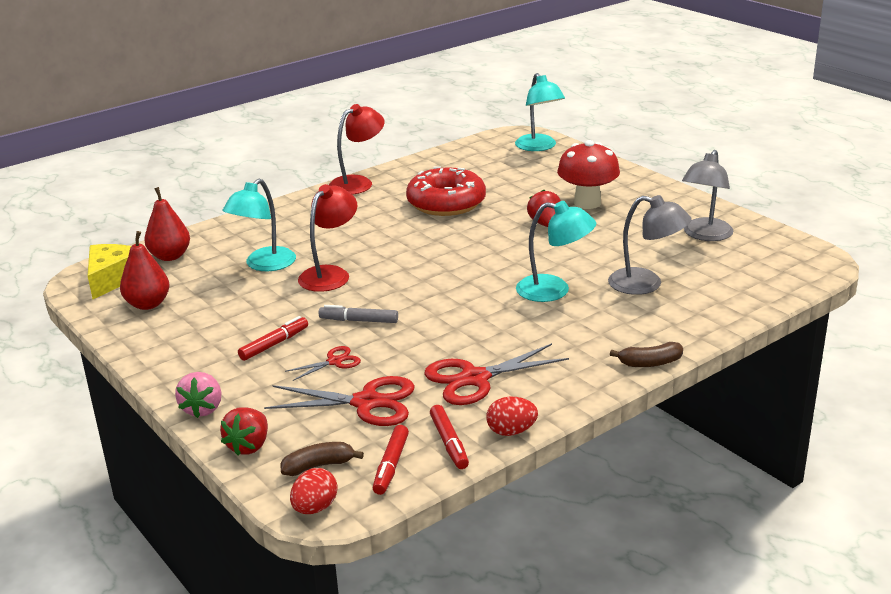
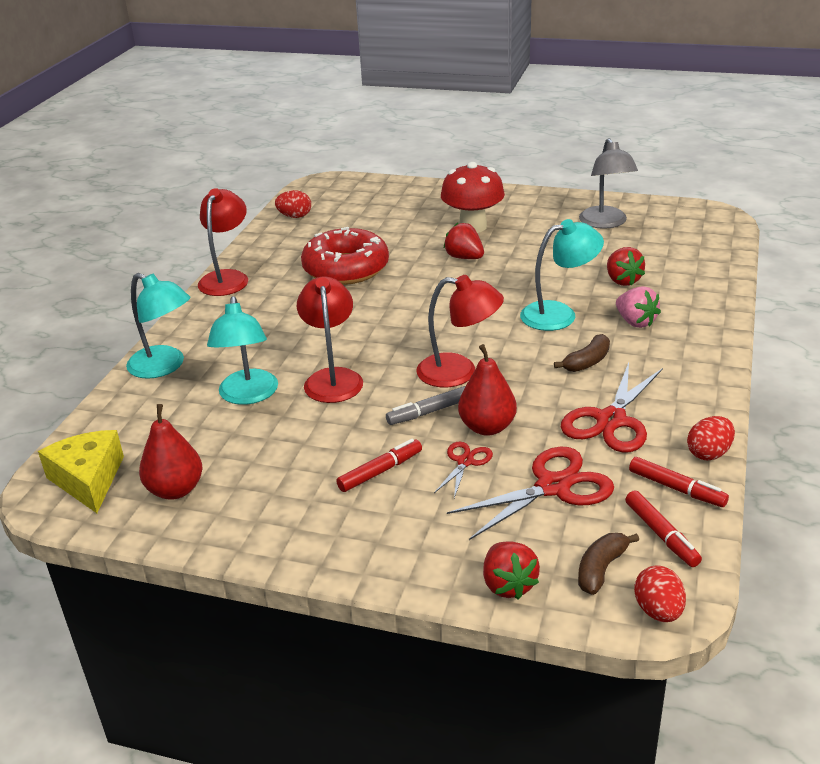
camera: 35 degrees left, 5 degrees up
(170, 256) = (124, 428): red pear -> red pear (487, 427)
(202, 409) = (405, 571): pink strawberry -> pink strawberry (635, 322)
(274, 344) = (380, 471): red marker -> red marker turned 45 degrees clockwise
(418, 303) = (459, 372): none -> red lamp
(465, 153) = (295, 216): none -> red egg
(539, 147) = (356, 189): turquoise lamp -> turquoise lamp (164, 366)
(646, 284) = (622, 280): grey lamp -> red strawberry
(650, 363) = (722, 346): brown banana -> brown banana (587, 362)

